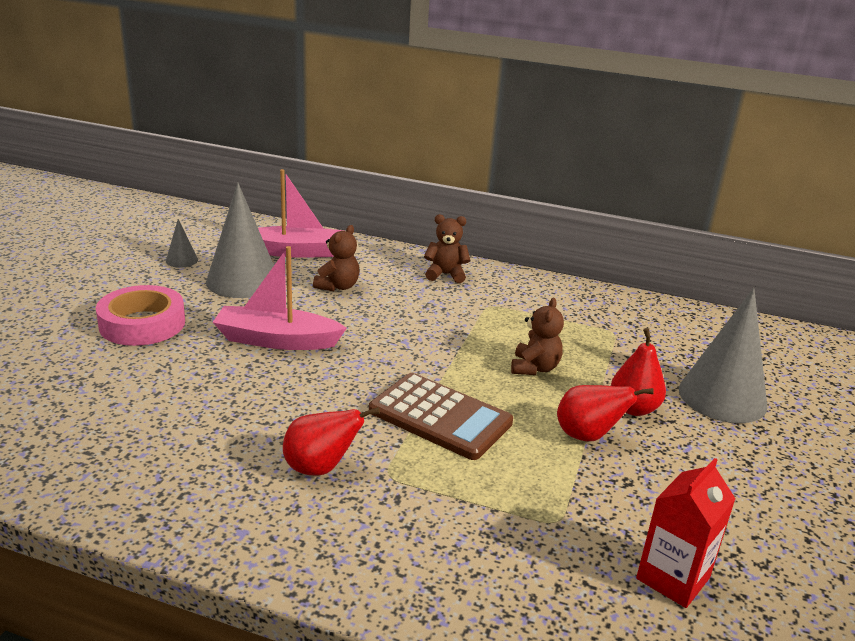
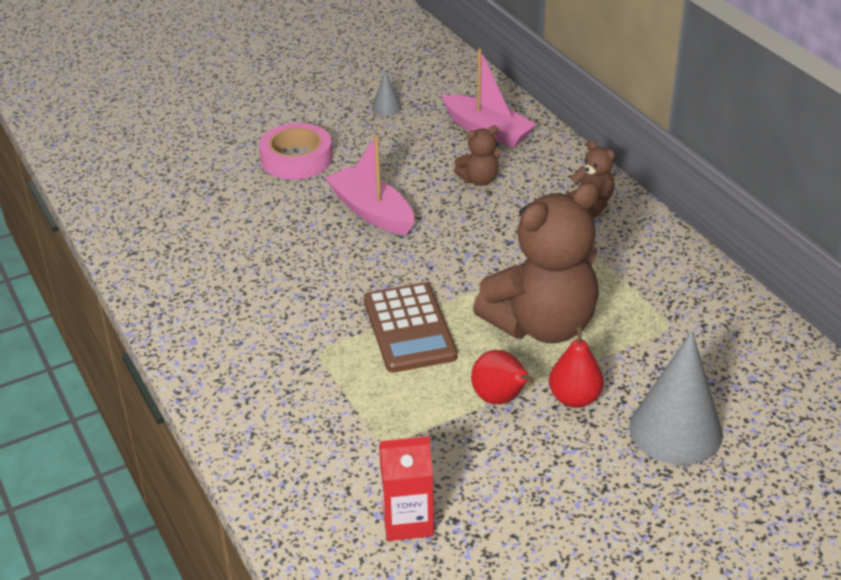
camera: 45 degrees right, 10 degrees up
(243, 281) = (410, 145): grey cone -> none
(320, 468) = (283, 324): red pear -> none
(534, 368) = (542, 325): brown teddy bear -> brown teddy bear, size x2.26

